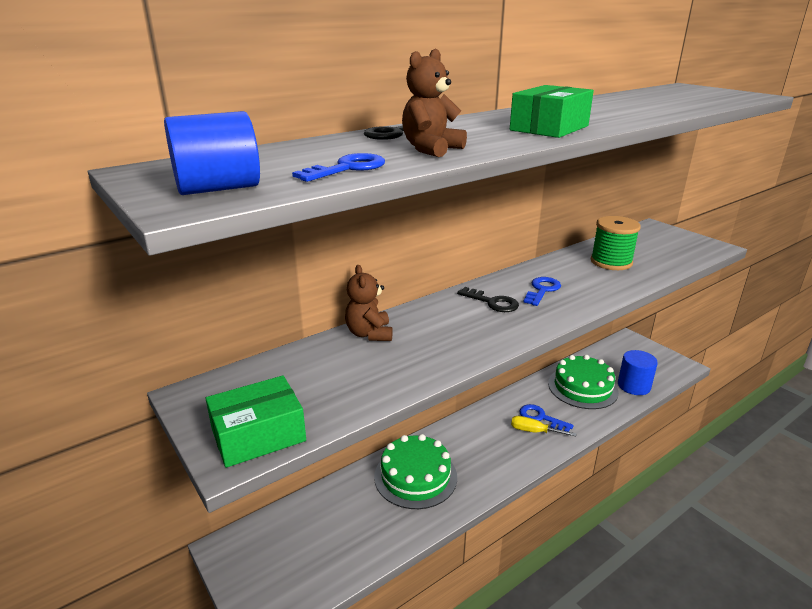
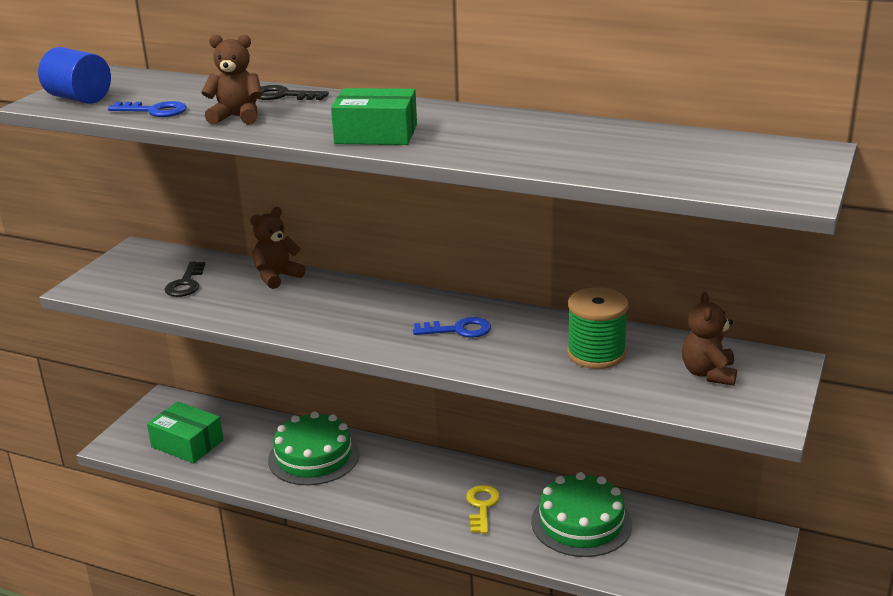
camera: 60 degrees right, 0 degrees up
(258, 435) = (108, 287): green box -> green box (187, 444)
(492, 302) = (398, 312): black key -> black key (186, 283)
(534, 431) = (451, 508): yellow screwdriver -> none
(541, 418) = (482, 506): blue key -> yellow key
(634, 386) = (634, 565): blue cylinder -> none
(655, 244) = (708, 374): none -> brown teddy bear

